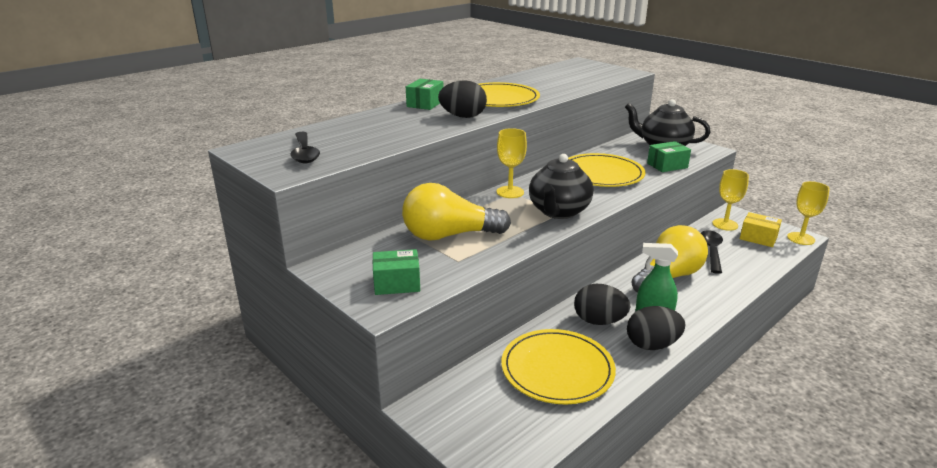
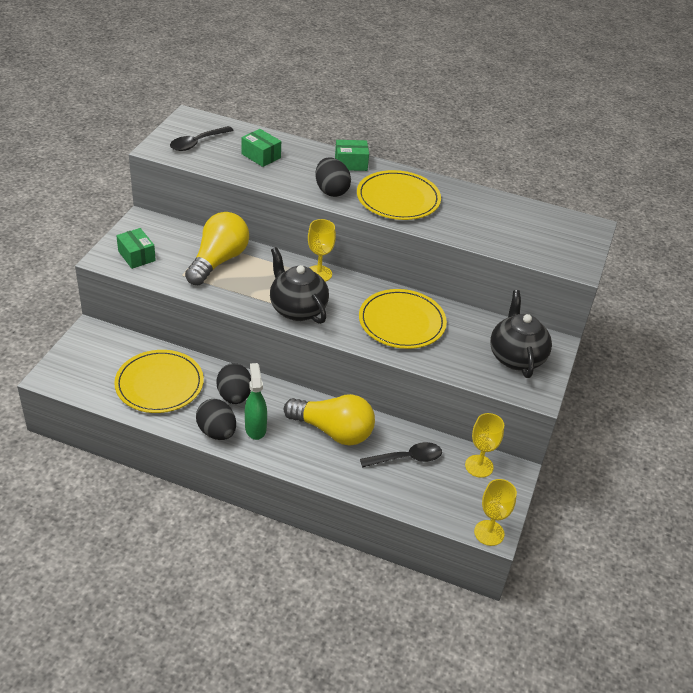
camera: 60 degrees right, 15 degrees up
(449, 235) = (218, 261): yellow light bulb -> yellow light bulb turned 60 degrees clockwise
(558, 212) = (297, 309): black teapot -> black teapot turned 60 degrees clockwise
(667, 165) = (460, 365): green box -> green box (261, 156)
(758, 238) = (464, 495): yellow box -> none

